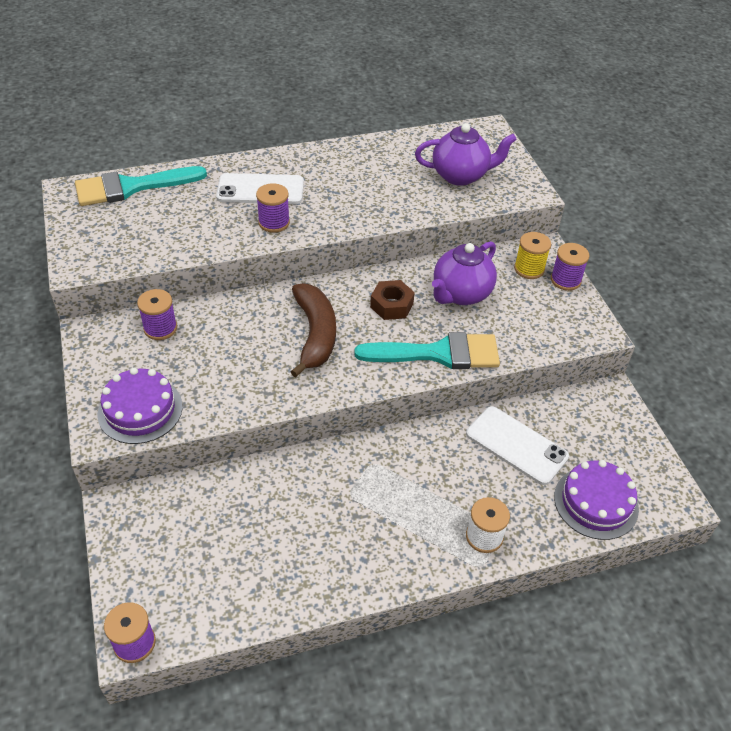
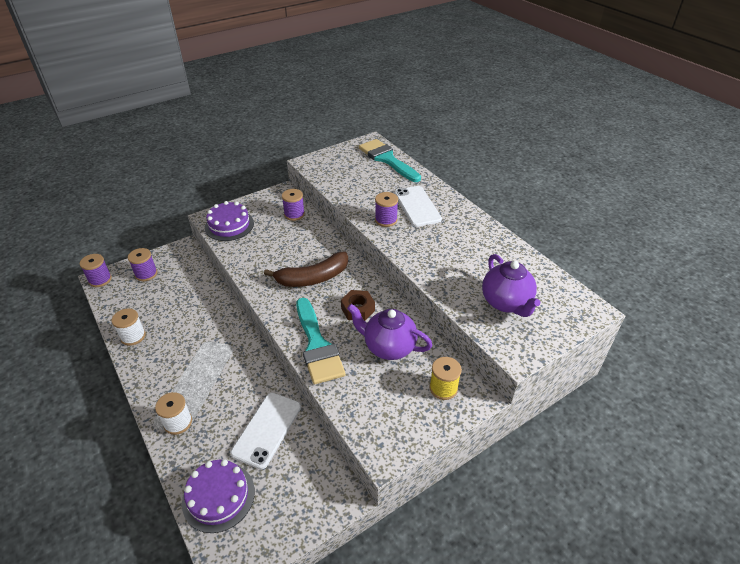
camera: 75 degrees right, 5 degrees down
(304, 589) = (133, 336): none -> white spool
(565, 280) = (442, 418): purple spool -> purple spool (146, 274)

